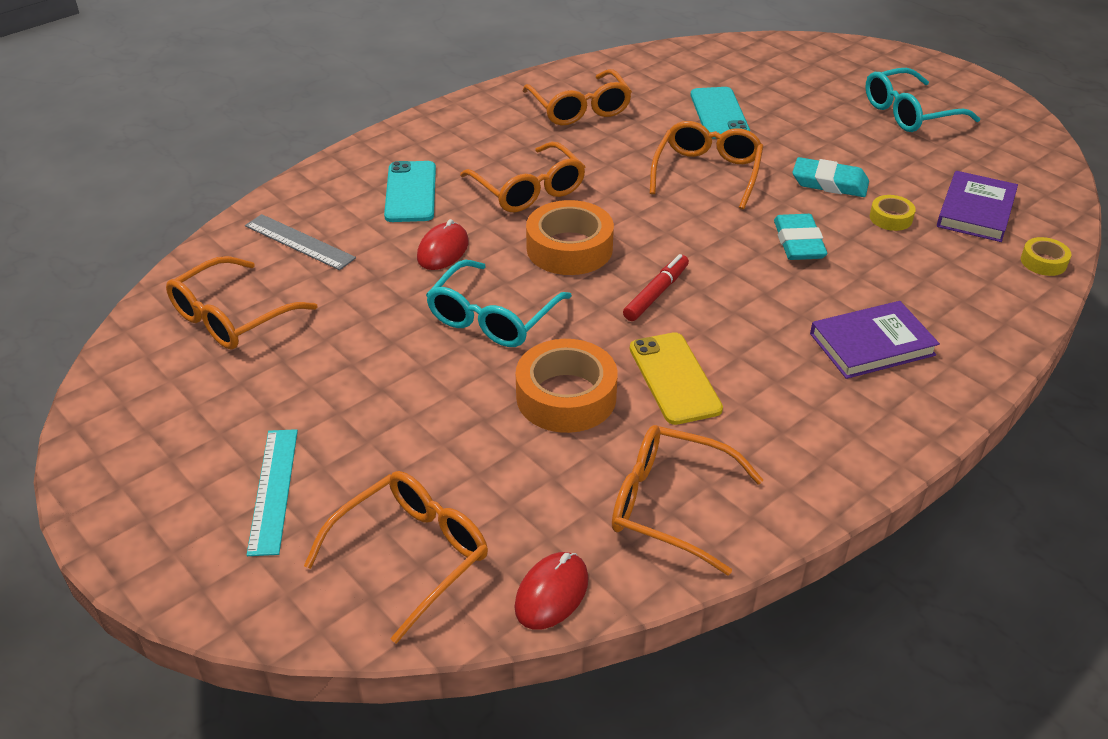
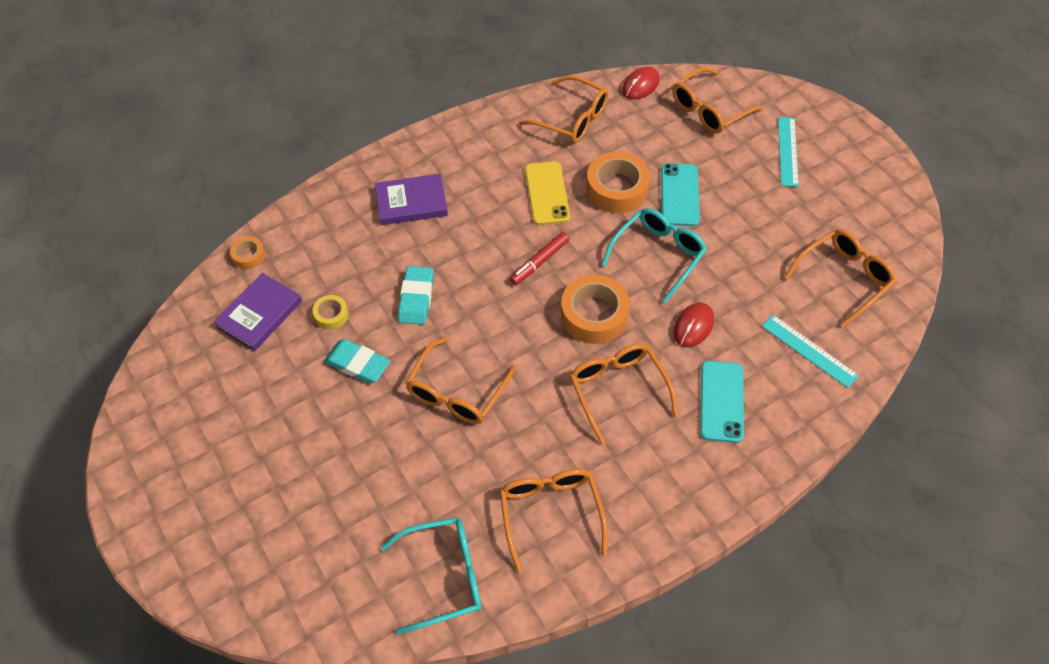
camera: 170 degrees left, 15 degrees up
(299, 242) = (809, 350): grey ruler -> turquoise ruler
(719, 113) = (412, 484): turquoise phone -> turquoise phone (679, 195)
(909, 113) = (227, 457): turquoise glasses -> turquoise glasses (444, 576)
(1043, 262) = (249, 256): yellow tape -> orange tape

